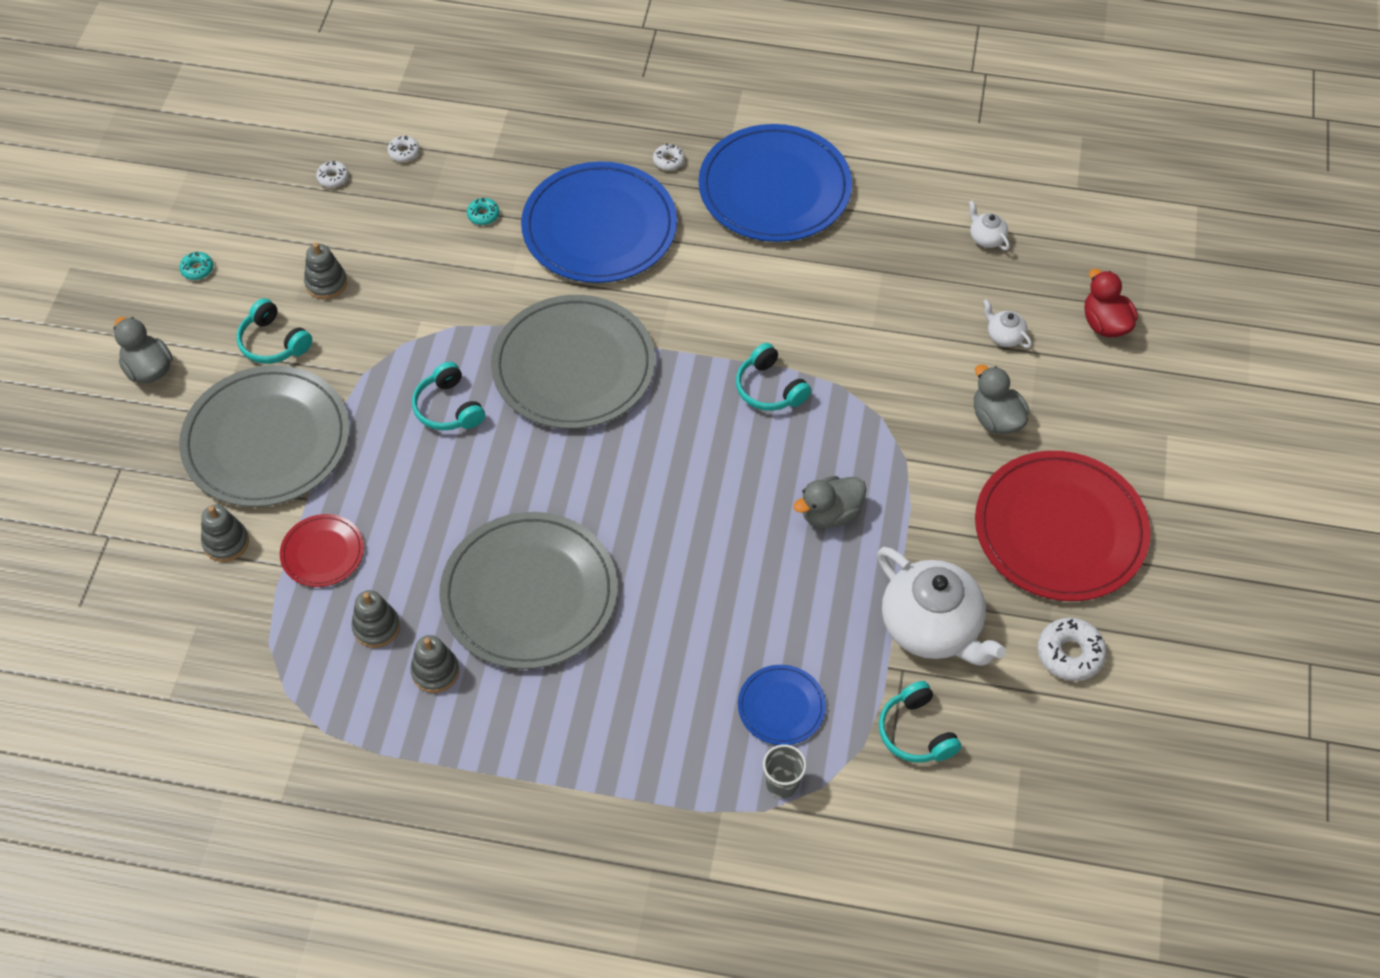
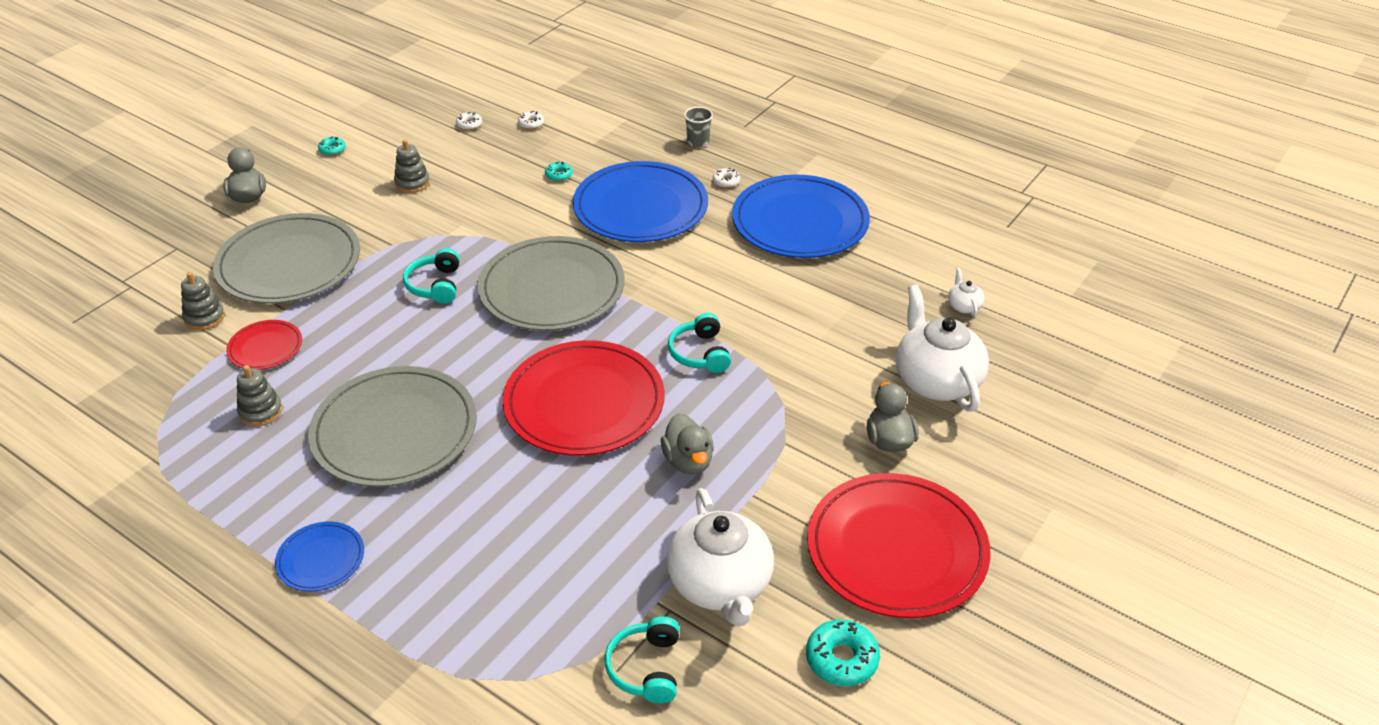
camera: 25 degrees right, 15 degrees down
(273, 342) = (346, 206): turquoise headphones -> none
(435, 671) = (278, 459): grey stacking toy -> none
(693, 488) = (584, 402): none -> red plate
(781, 706) = (538, 597): blue plate -> blue plate (321, 559)
(782, 783) = (493, 661): grey cup -> grey cup (698, 142)
(830, 514) = (688, 461): grey duck -> grey duck turned 105 degrees counterclockwise
(1004, 336) = (936, 381): white teapot -> white teapot, size x2.38
(1070, 654) = (841, 659): white donut -> turquoise donut
(1105, 323) = (1039, 401): red duck -> none

